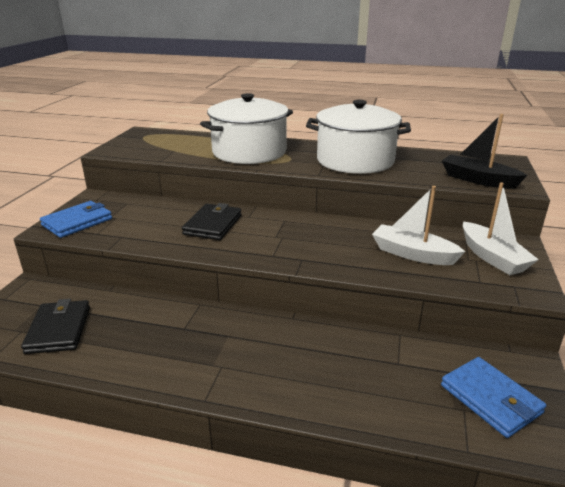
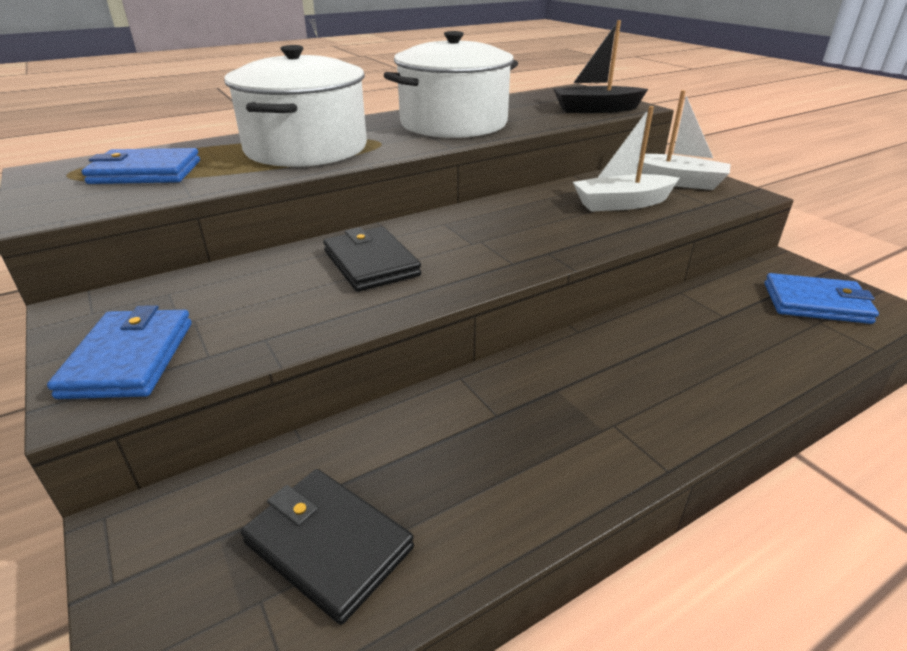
camera: 45 degrees left, 5 degrees up
(168, 144) = (145, 172): none -> blue wallet

